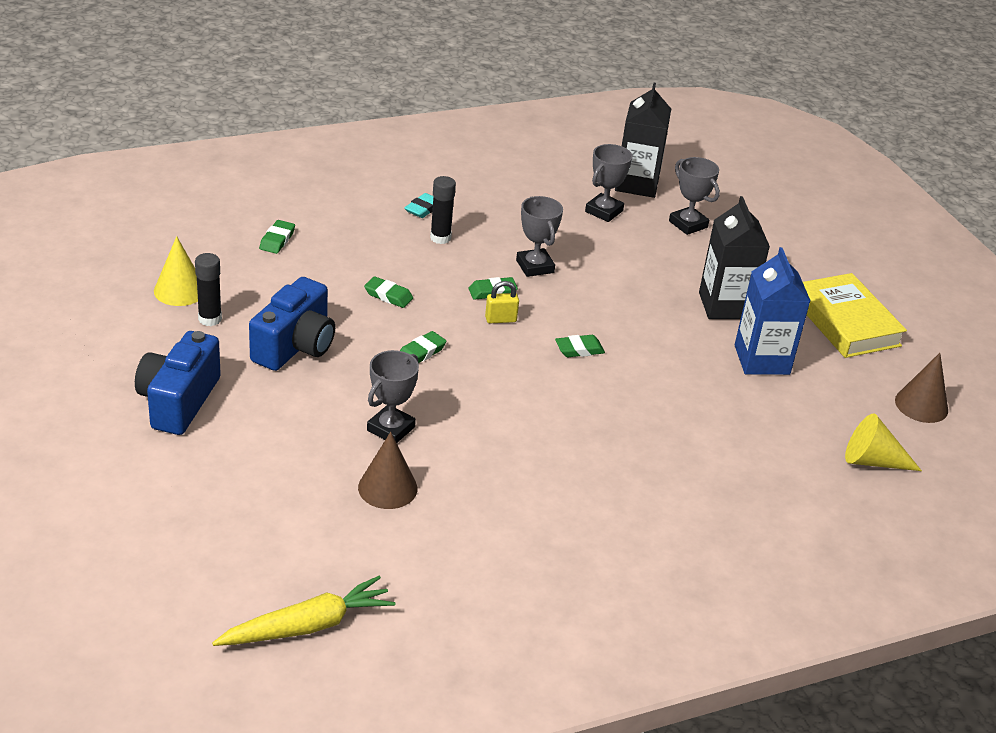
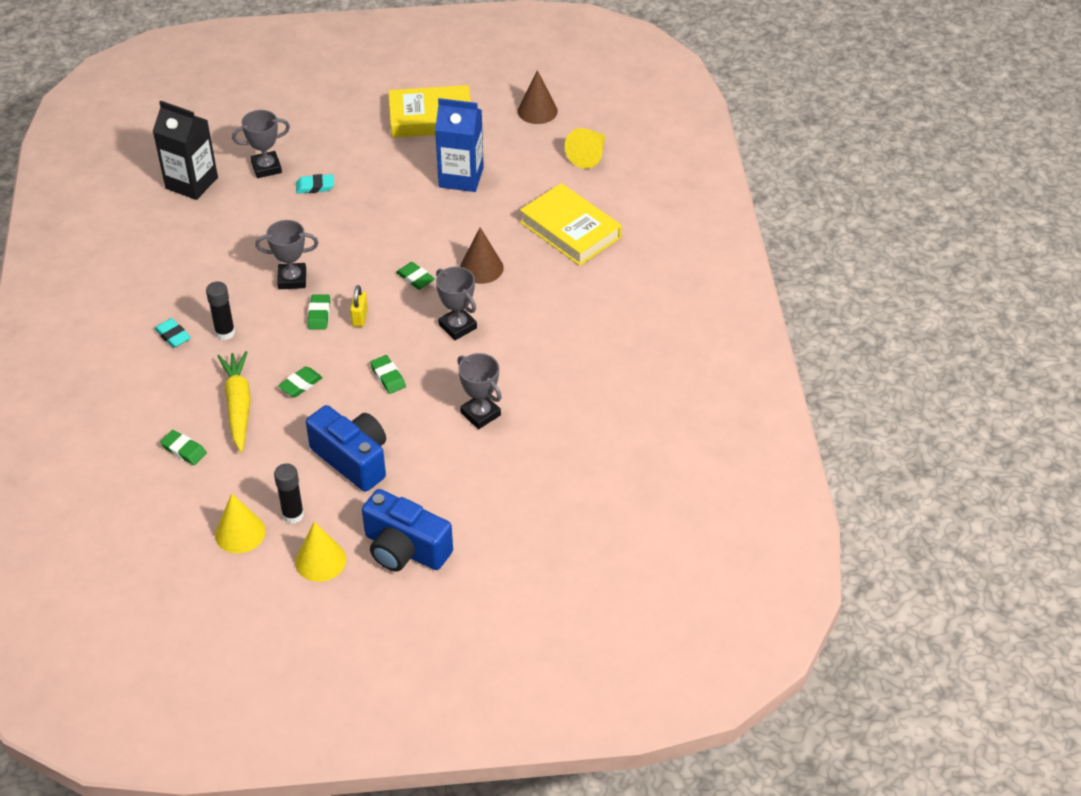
camera: 70 degrees left, 10 degrees up
(153, 346) = (320, 560): none -> yellow cone
(308, 626) = (683, 497): yellow carrot -> yellow carrot (238, 406)
(387, 488) = (549, 428): brown cone -> brown cone (481, 268)
(579, 349) = (415, 278): green eraser -> green eraser turned 45 degrees counterclockwise
(604, 211) = (226, 215): grey trophy -> grey trophy (457, 326)
(680, 259) = (315, 186): none -> turquoise eraser
(725, 306) = (387, 178): black carton -> none
(727, 462) = (570, 230): none -> yellow book

